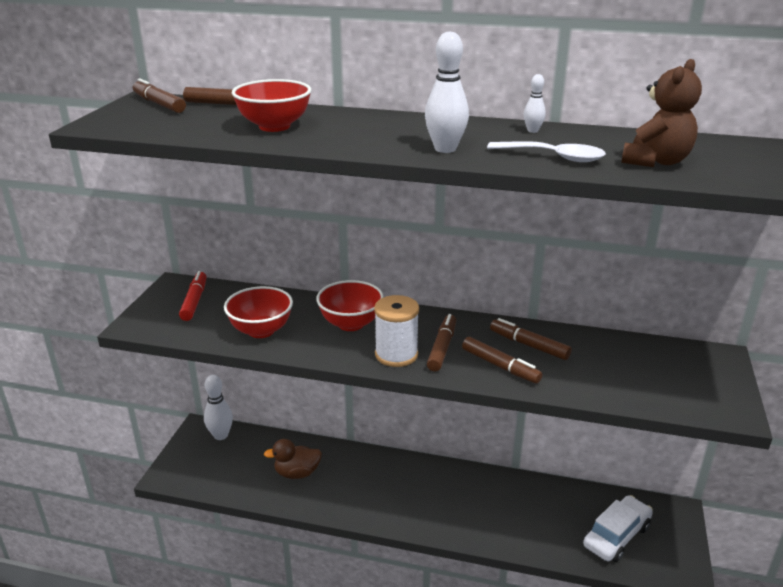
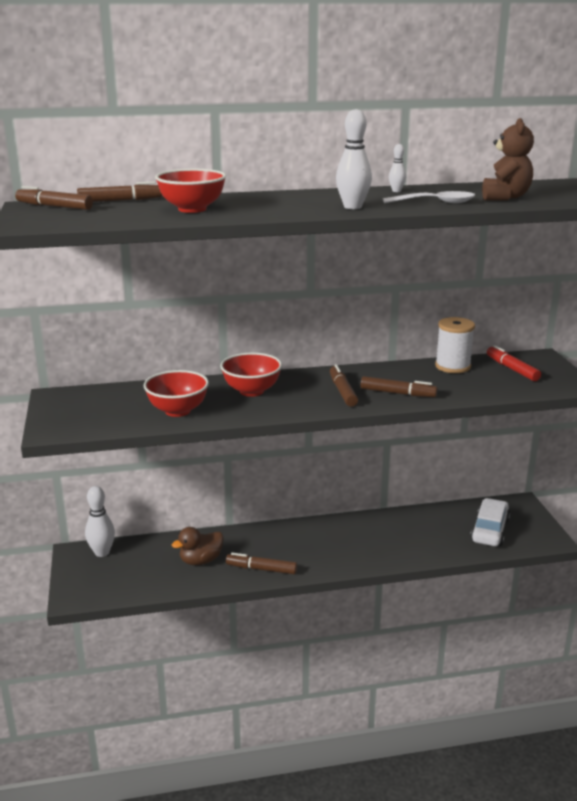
camera: 25 degrees left, 5 degrees down
(194, 301) = (89, 403): red marker -> red marker (512, 369)
(396, 354) = (311, 403): white spool -> white spool (452, 366)
(529, 345) = (406, 376): brown marker -> brown marker (261, 569)

